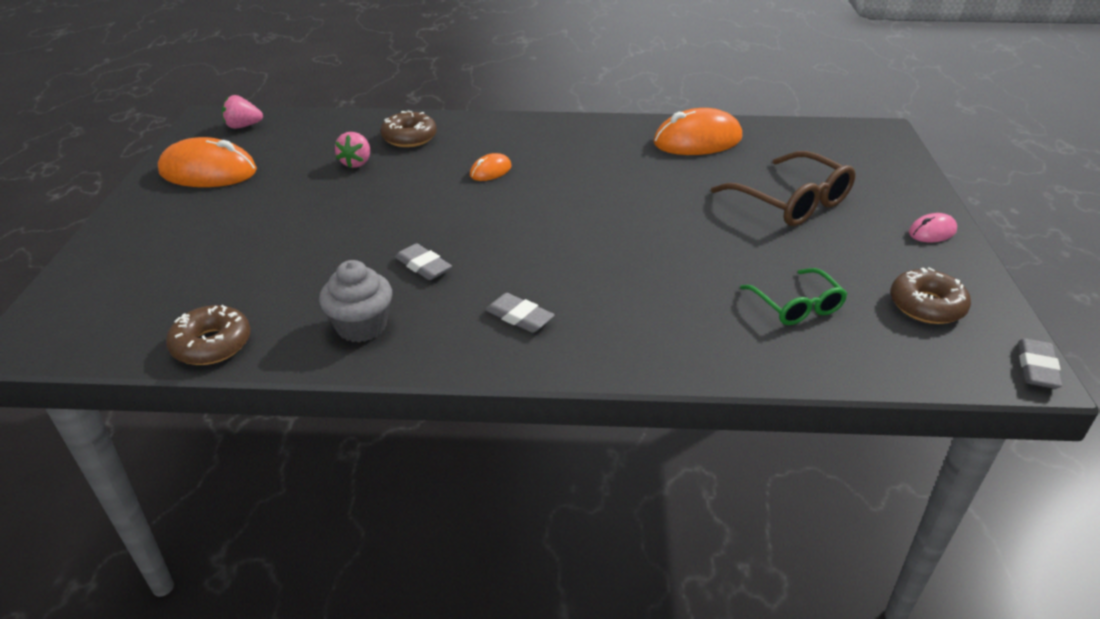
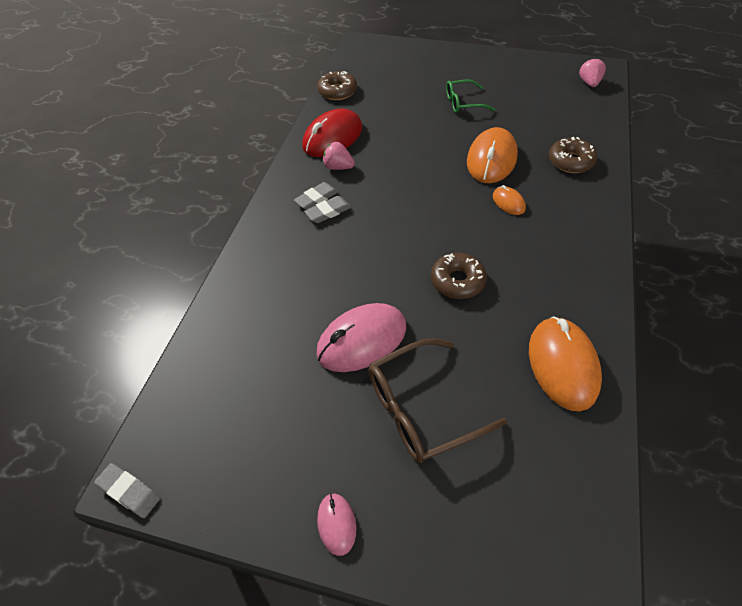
camera: 105 degrees right, 15 degrees up
(208, 172) = (520, 75): orange mouse -> orange mouse (491, 159)
(356, 163) = (528, 135): pink strawberry -> pink strawberry (338, 167)
(361, 326) = (332, 137): grey cupcake -> red mouse
(423, 266) = (384, 162): grey eraser -> grey eraser (328, 212)
(740, 244) = (362, 340): none -> pink mouse
(796, 306) = (270, 350): green glasses -> green glasses (463, 103)
(926, 305) = (232, 448): brown donut -> brown donut (457, 281)

